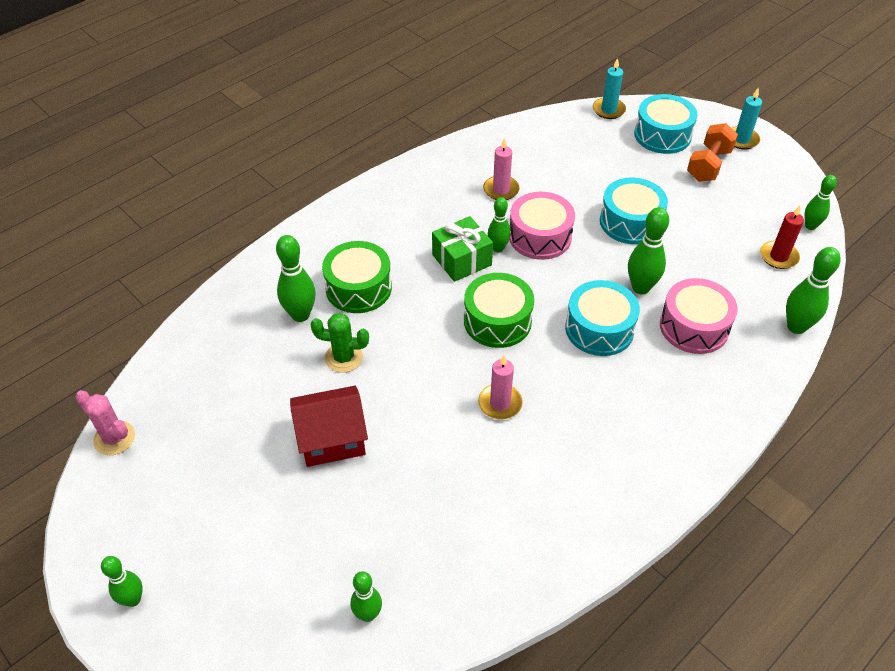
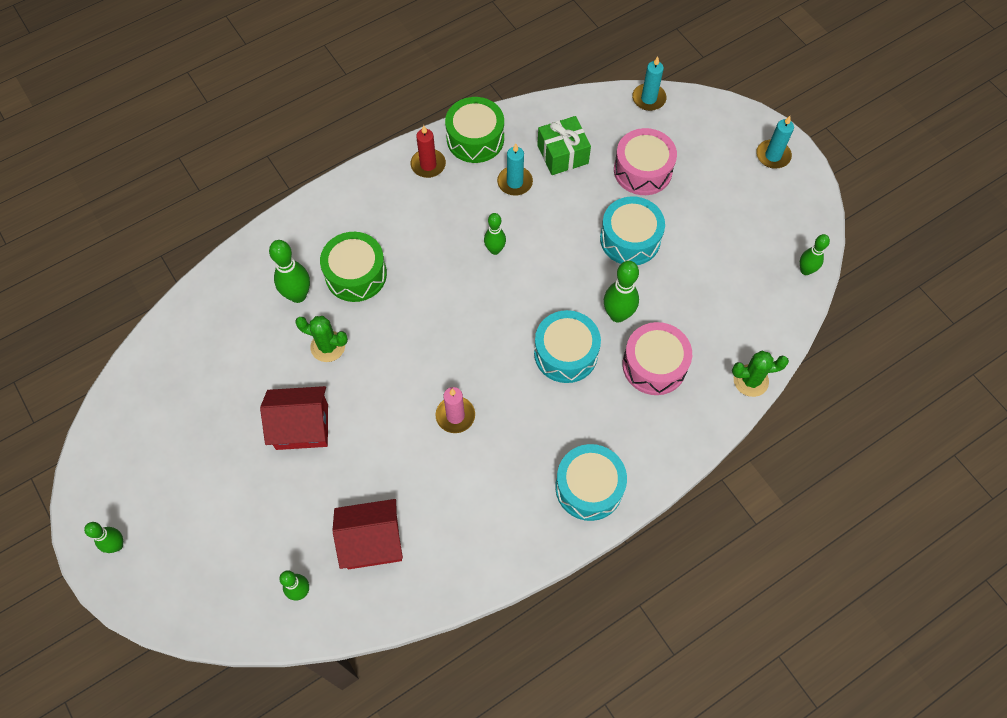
camera: 10 degrees right, 15 degrees up
(114, 438) = (119, 395): pink cactus -> none
(440, 545) = (372, 541): none -> red house
(462, 260) = (457, 258): green gift -> green gift (562, 154)
(497, 321) = (474, 330): green drum -> green drum (475, 139)
(501, 190) = (515, 182): pink candle -> turquoise candle
(540, 237) = (538, 243): pink drum -> pink drum (642, 170)
(662, 135) = (694, 138): turquoise drum -> turquoise drum (589, 487)
(708, 165) = (729, 182): orange dumbbell -> none
(778, 257) = (761, 301): red candle -> red candle (428, 165)
(796, 327) = (750, 380): green bowling pin -> green cactus

